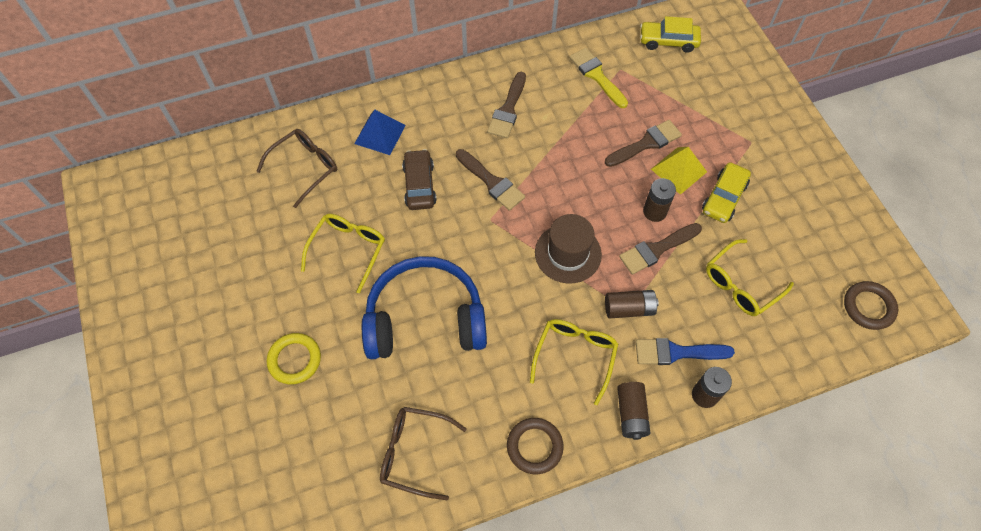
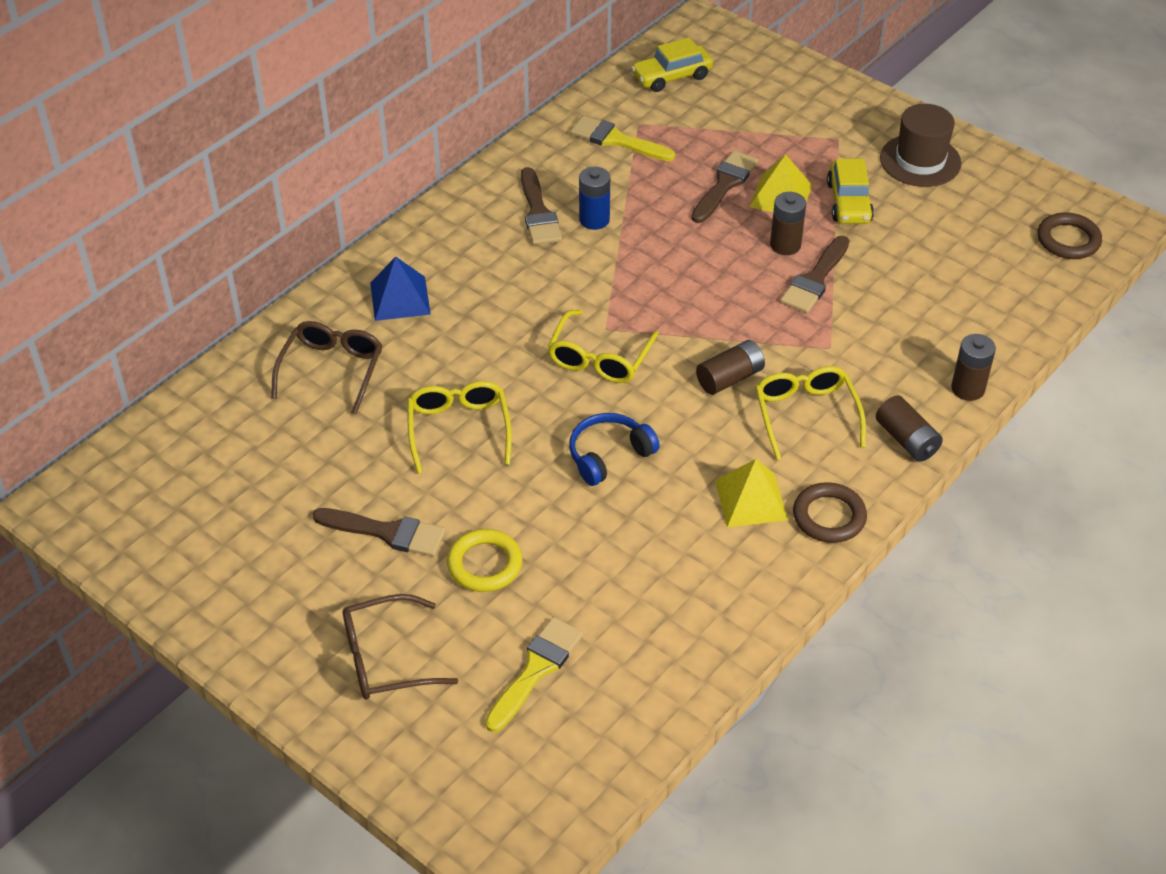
camera: 30 degrees left, 15 degrees down
(270, 457) = (536, 669): none -> yellow brush
(414, 453) = (702, 585): brown glasses -> brown glasses (386, 658)
(419, 185) = (493, 329): brown car -> none
(425, 319) = (609, 455): blue headphones -> blue headphones, size x0.51
(492, 182) = (578, 291): brown brush -> brown brush (387, 532)
(492, 404) = (751, 500): none -> yellow pyramid
(540, 131) = (594, 220): none -> blue battery
(568, 253) = (721, 323): brown hat -> brown hat (920, 161)
(629, 309) = (829, 346): brown battery -> brown battery (730, 378)
(676, 352) = (910, 364): blue brush -> none
(741, 284) = (928, 274): yellow glasses -> yellow glasses (599, 358)

